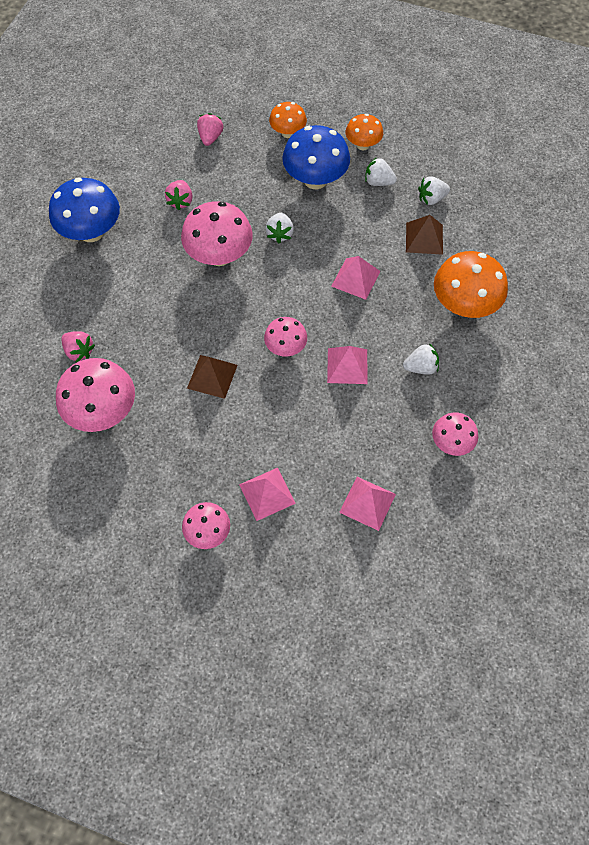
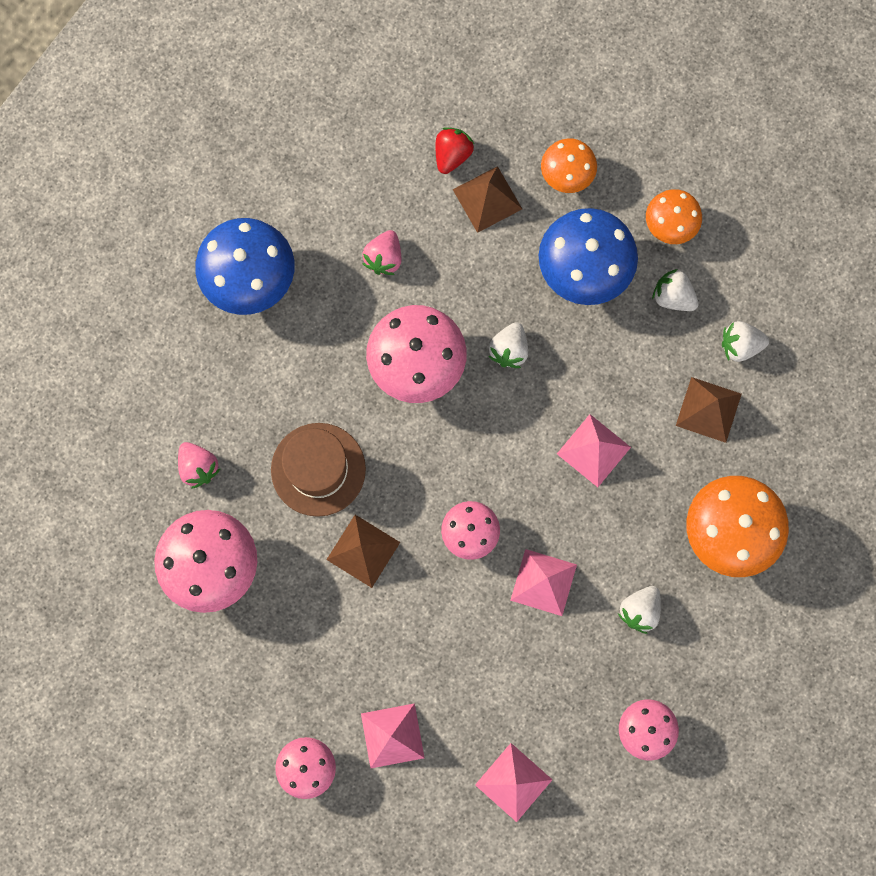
camera: 15 degrees right, 15 degrees up
(166, 333) = (318, 469): none -> brown hat
(210, 137) = (452, 155): pink strawberry -> red strawberry
(240, 155) = (487, 199): none -> brown pyramid
(420, 367) = (639, 610): white strawberry -> white strawberry turned 120 degrees clockwise

